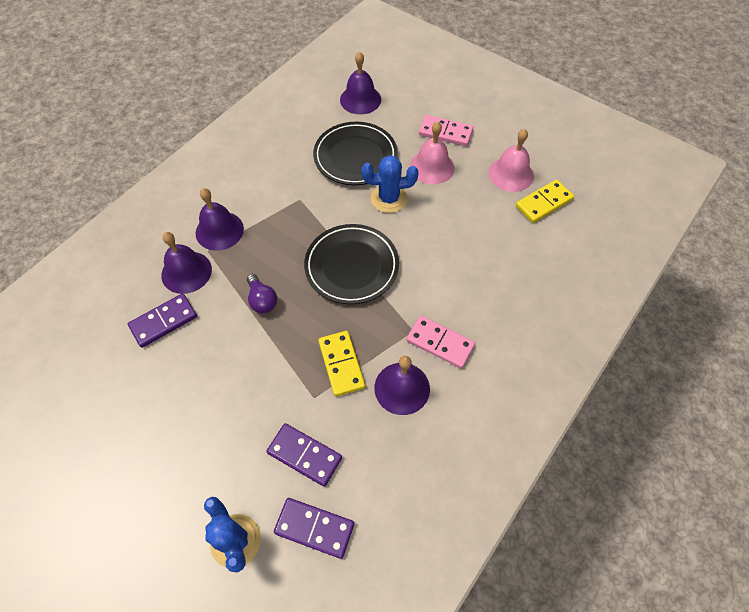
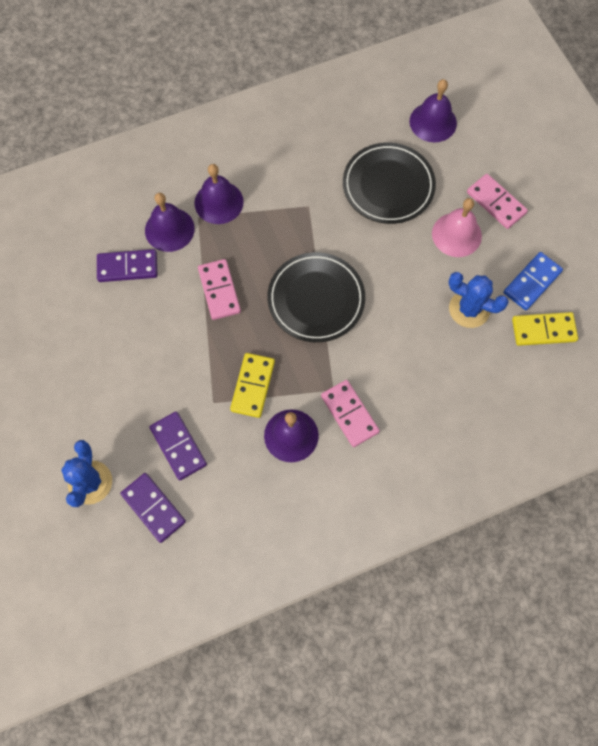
camera: 30 degrees right, 10 degrees up
(262, 300) = (219, 290): purple light bulb -> pink domino
(389, 198) = (393, 248): blue cactus -> blue cactus (469, 309)
(511, 174) = (532, 282): pink bell -> blue domino

